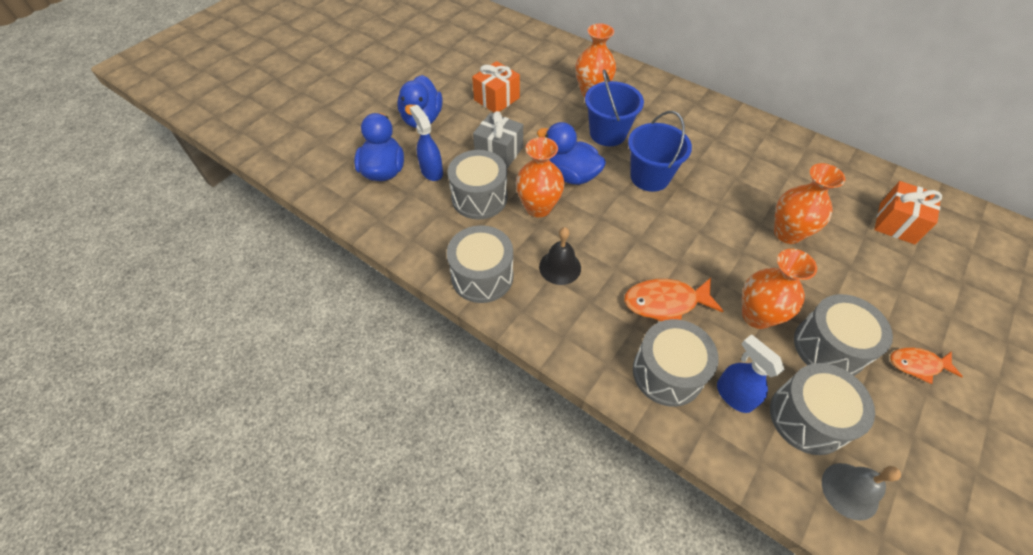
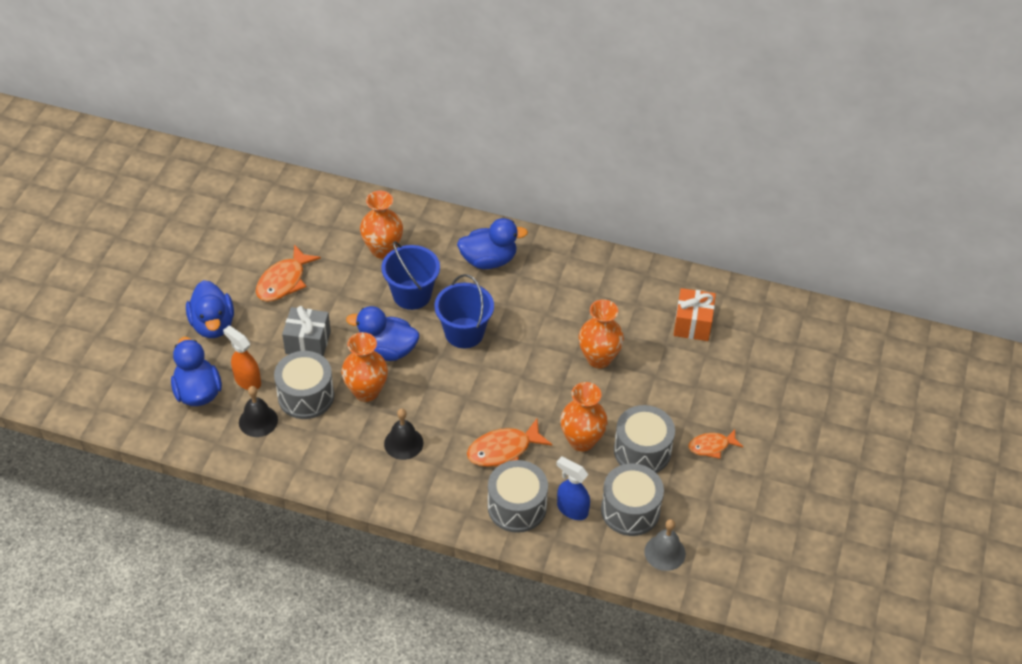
camera: 20 degrees left, 5 degrees down
(426, 209) = (258, 421): none -> black bell
(431, 171) = (247, 380): blue spray bottle -> orange spray bottle
(482, 276) = (336, 470): grey drum -> none
(496, 99) = (284, 281): orange gift -> orange fish
(688, 121) = (489, 260): none -> blue duck

